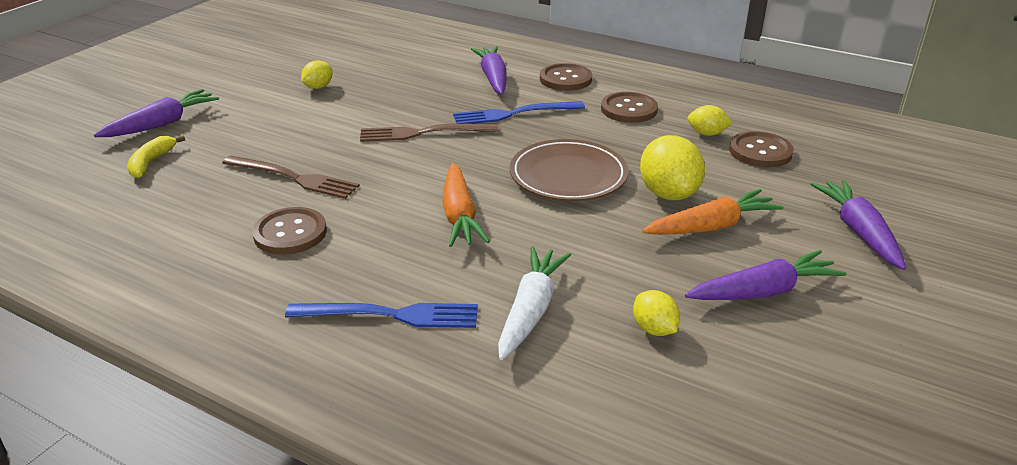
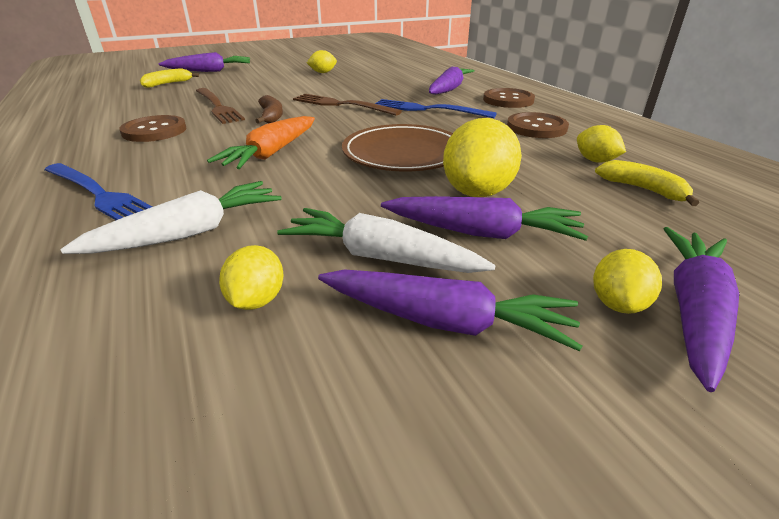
camera: 35 degrees right, 0 degrees up
(379, 172) = (271, 116): none -> brown banana
(679, 270) = (380, 257): none -> white carrot
(711, 226) = (481, 233): orange carrot -> purple carrot
(760, 151) = (643, 189): brown button -> yellow banana
(825, 243) = (617, 303): none -> yellow lemon

